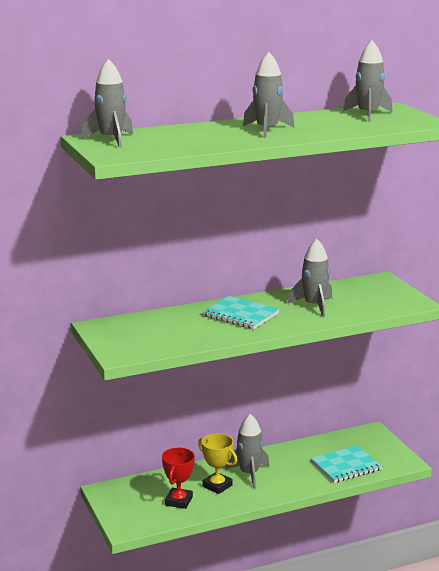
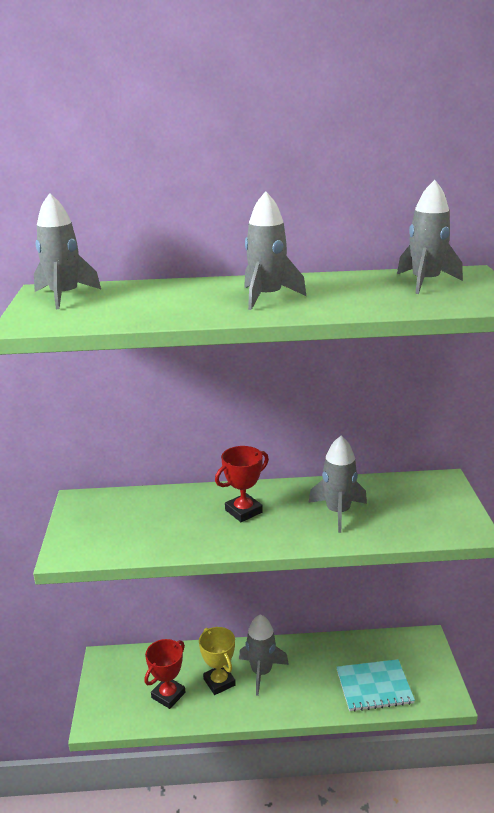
camera: 20 degrees right, 5 degrees up
(241, 314) = (243, 511): turquoise notebook -> red trophy

